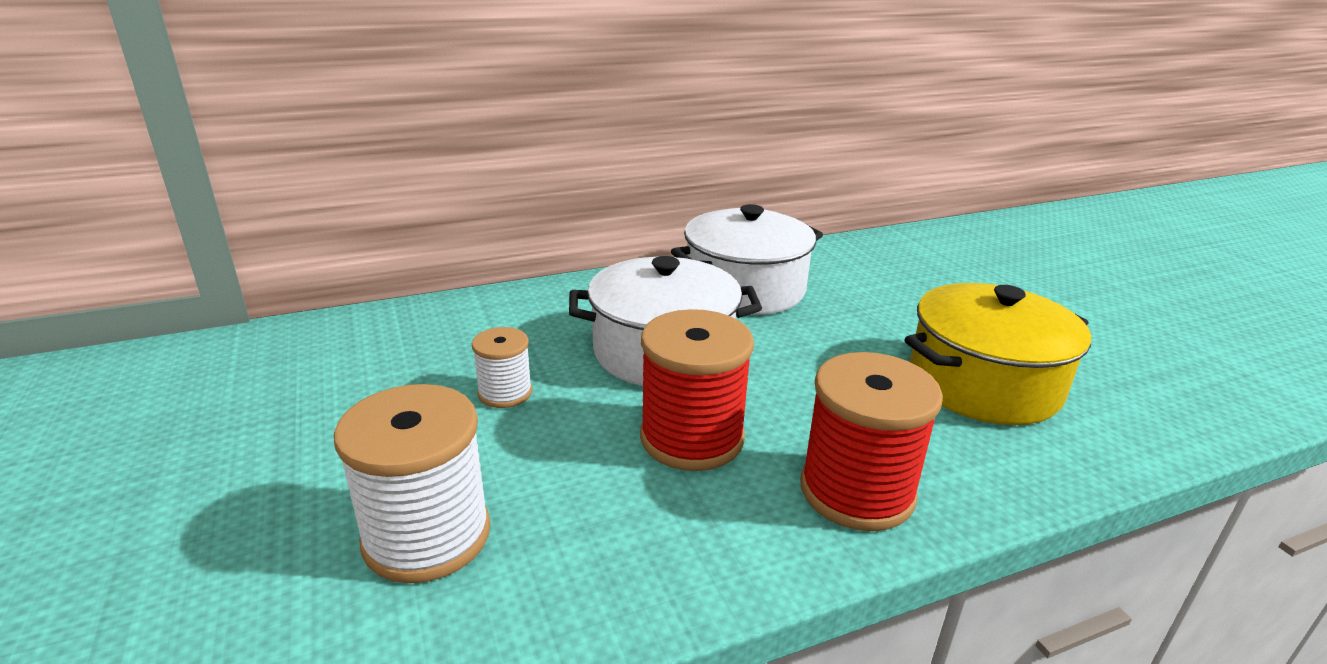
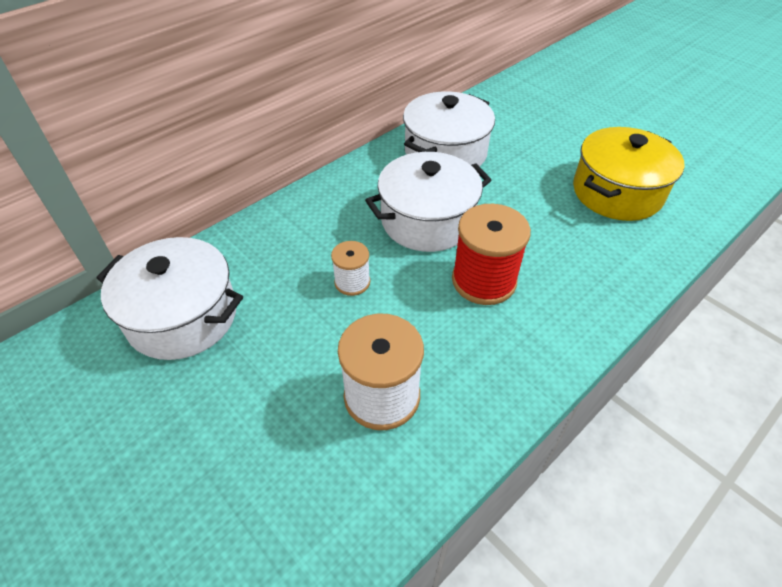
camera: 20 degrees left, 20 degrees up
(270, 375) = (182, 316): none -> white pot
(857, 491) = (589, 288): red spool -> none

